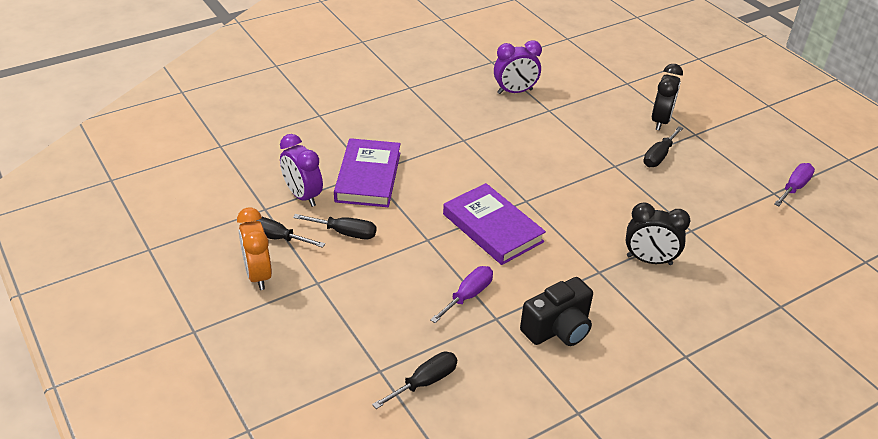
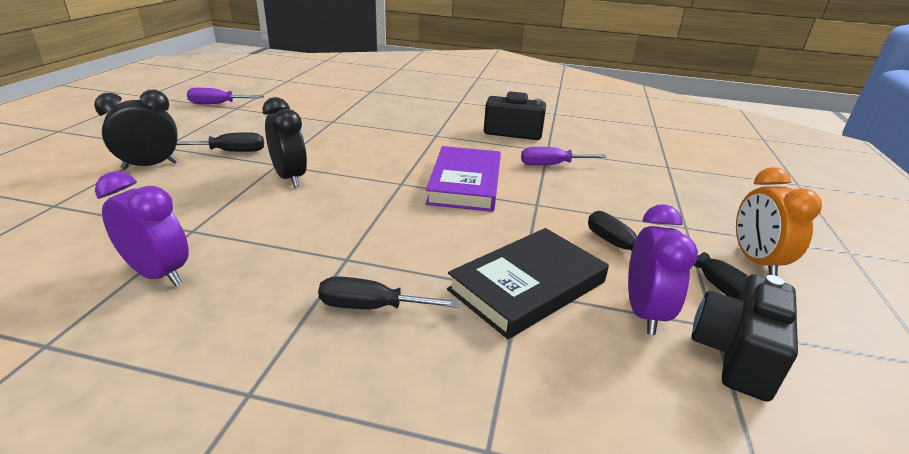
camera: 135 degrees left, 10 degrees down
(249, 198) = (735, 354): none -> black camera
(258, 275) = (755, 261): orange clock -> orange clock turned 150 degrees clockwise
(368, 177) = (527, 286): purple book -> black book
(425, 382) = (638, 151): black screwdriver -> black screwdriver (371, 307)
(649, 260) = (393, 125): black clock -> black clock (290, 178)

